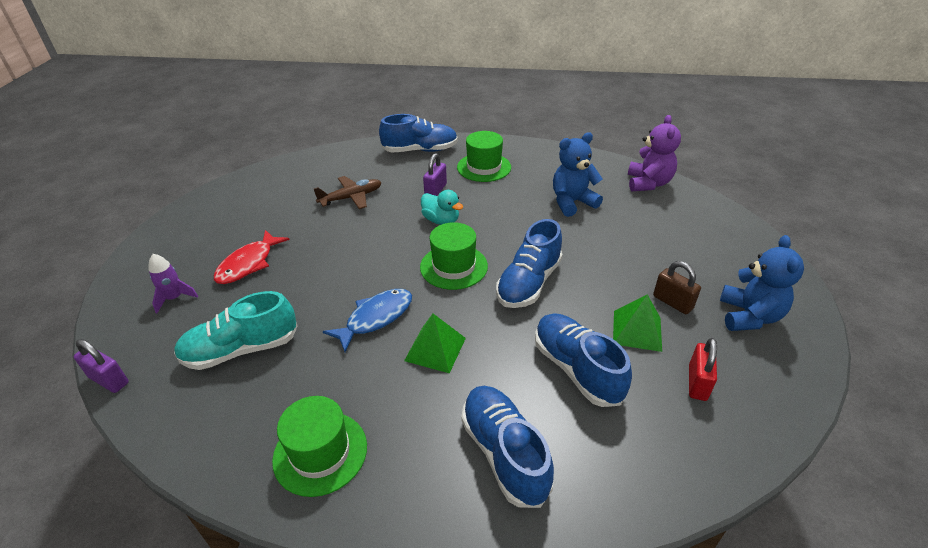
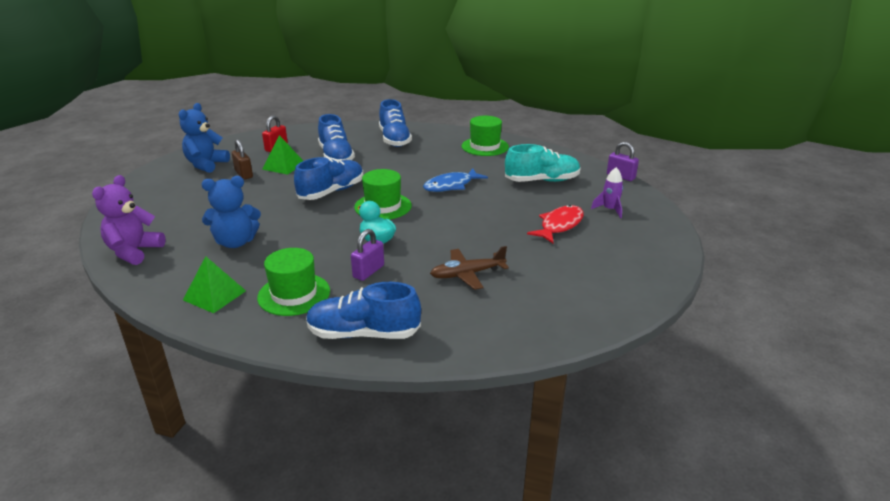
camera: 170 degrees left, 10 degrees down
(435, 349) = (415, 170): green pyramid -> green pyramid (214, 295)

